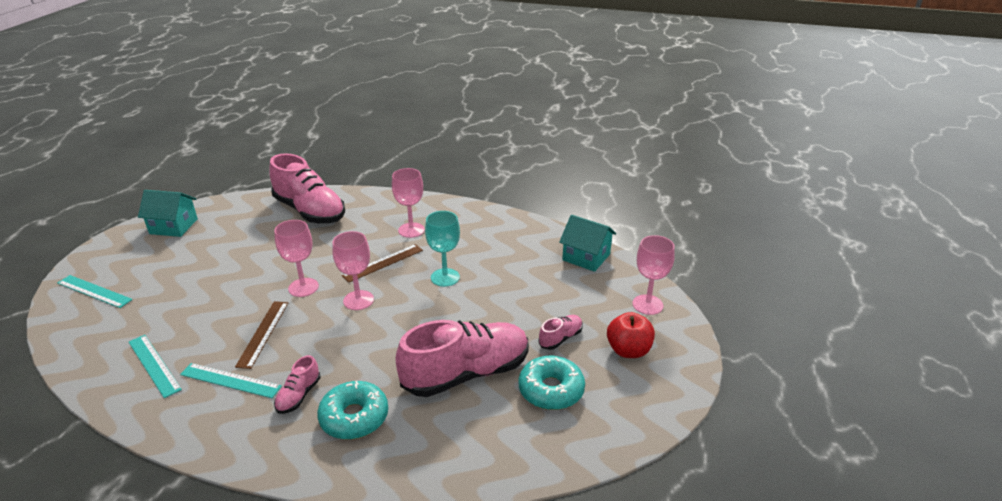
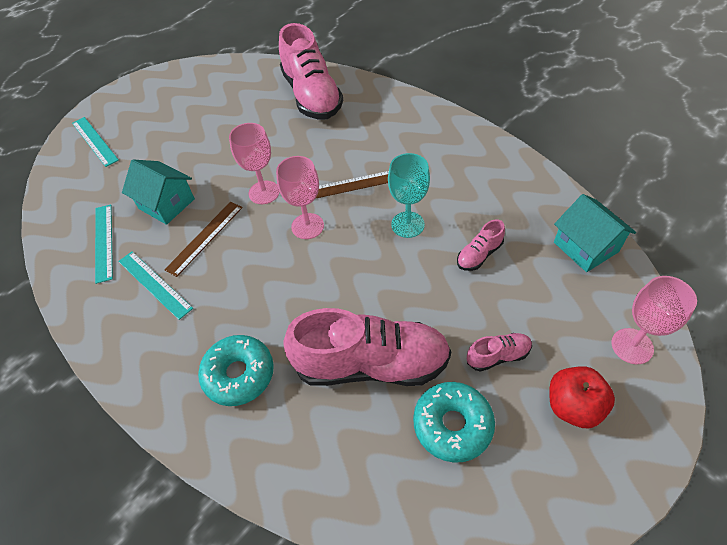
camera: 30 degrees right, 20 degrees up
(174, 226) = (186, 83): turquoise house -> turquoise house (166, 204)
(299, 395) = (202, 326): pink shoe -> pink shoe (479, 255)
(411, 230) = (401, 148): pink goblet -> none

